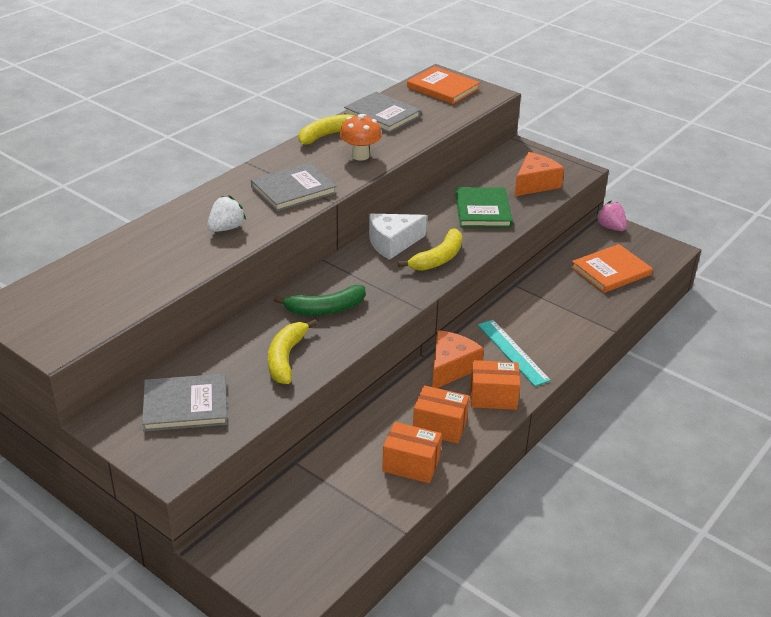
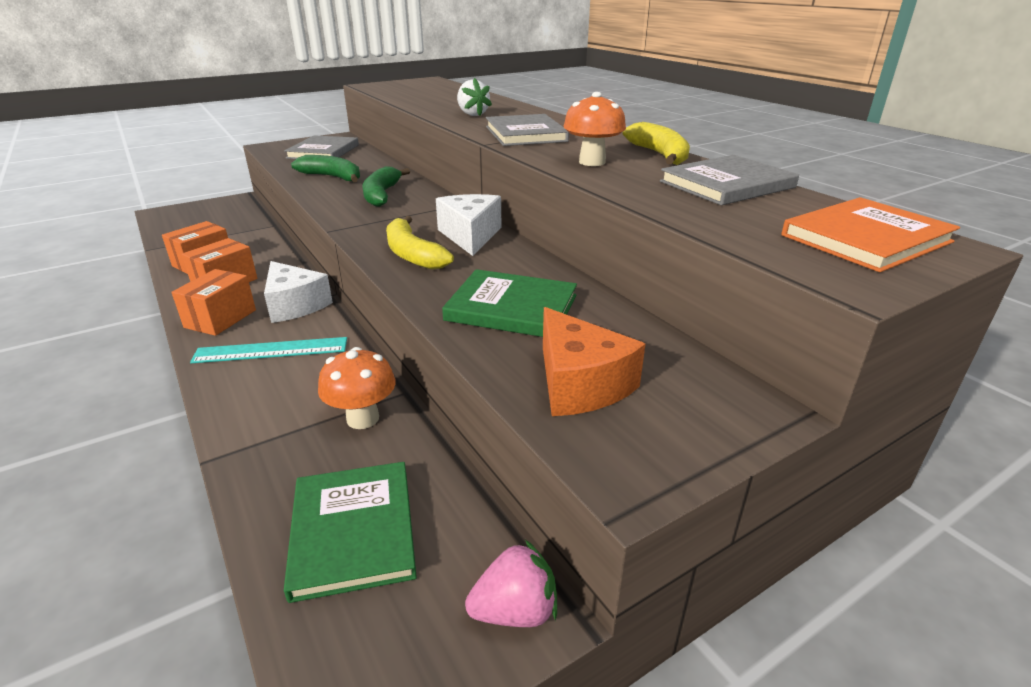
camera: 110 degrees right, 5 degrees down
(286, 358) = (333, 177): yellow banana -> green banana
(451, 368) = (295, 305): orange cheese -> white cheese
(546, 291) = (363, 418): none -> orange mushroom
(611, 271) = (353, 531): orange book -> green book

